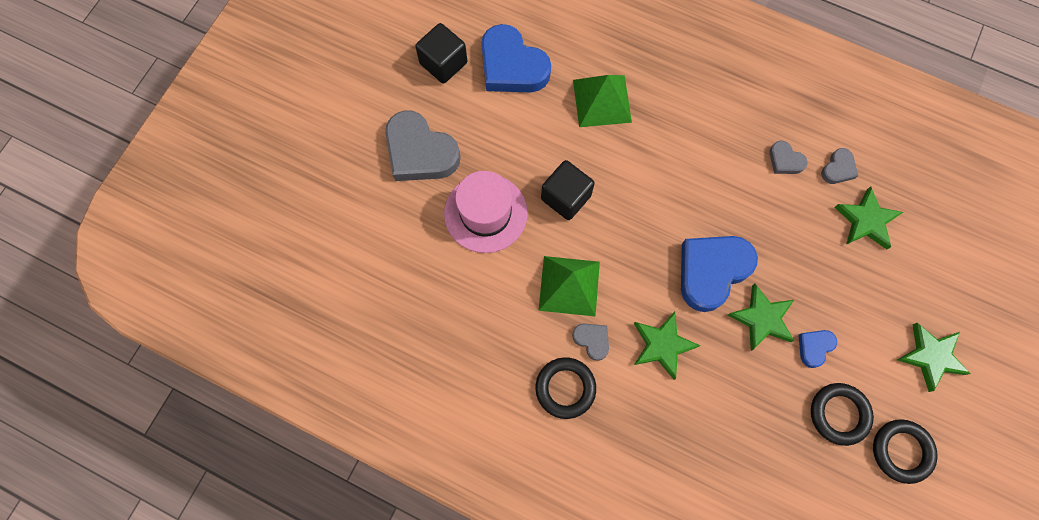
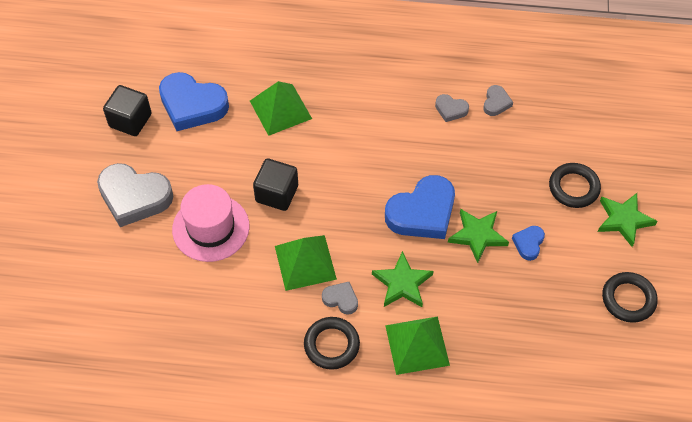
camera: 20 degrees left, 15 degrees down
(654, 420) = (417, 345): none -> green pyramid
(712, 271) = (422, 212): blue heart -> blue heart turned 150 degrees counterclockwise
(839, 414) = (568, 288): black ring -> black ring (573, 188)
(866, 221) = (533, 135): green star -> none

